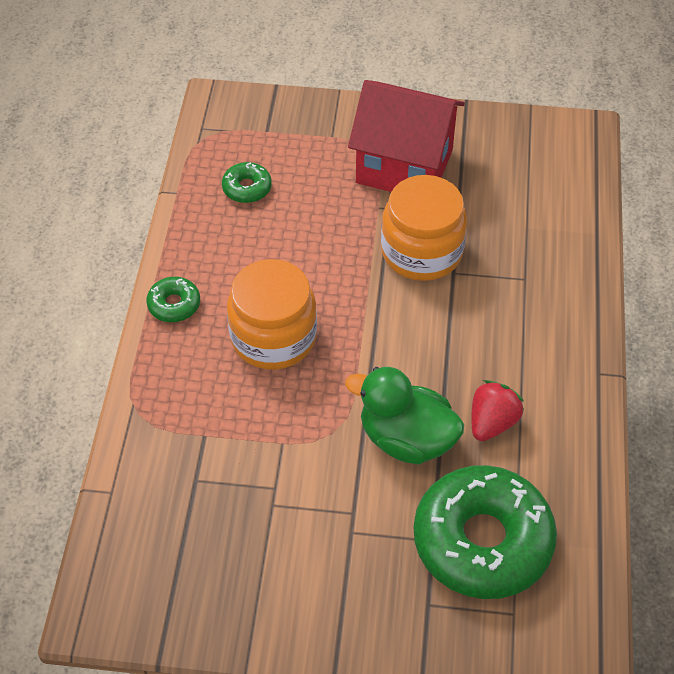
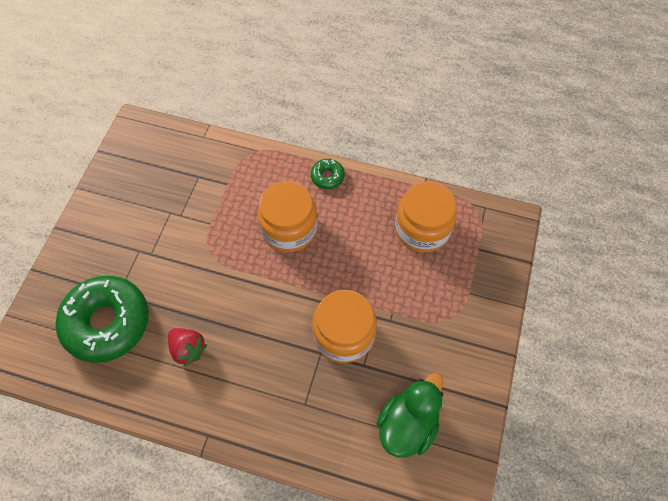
camera: 100 degrees right, 10 degrees up
(247, 188) = (422, 229): green donut -> orange jar
(404, 166) = (431, 339): red house -> none
(406, 439) = (191, 293): green duck -> green duck (407, 424)

